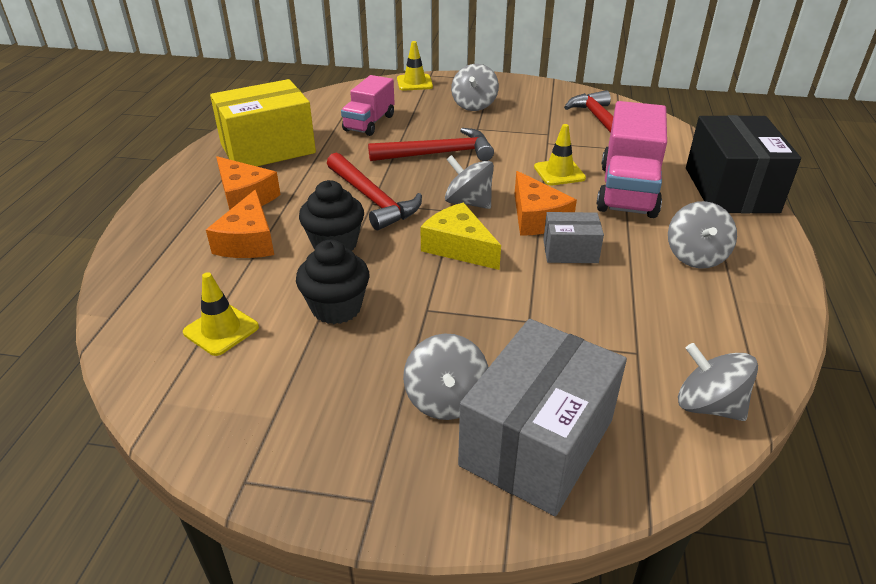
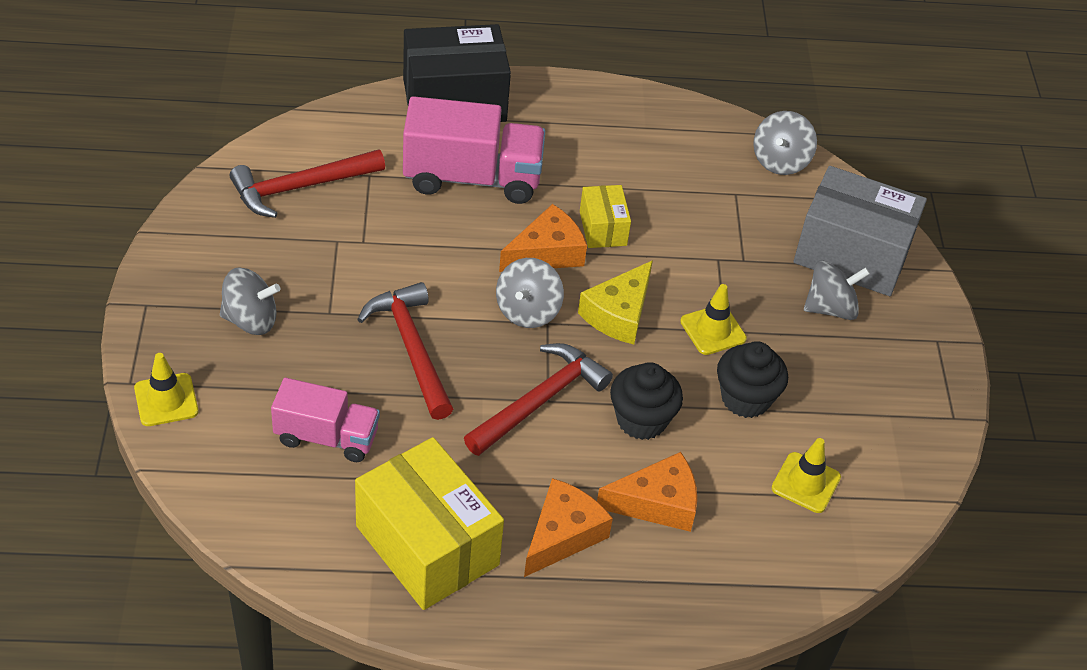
camera: 105 degrees left, 10 degrees up
(559, 173) = (442, 232): yellow traffic cone -> yellow traffic cone (713, 330)
(570, 251) = (603, 228): grey box -> yellow box
(695, 256) = (587, 142): grey spinning top -> none

